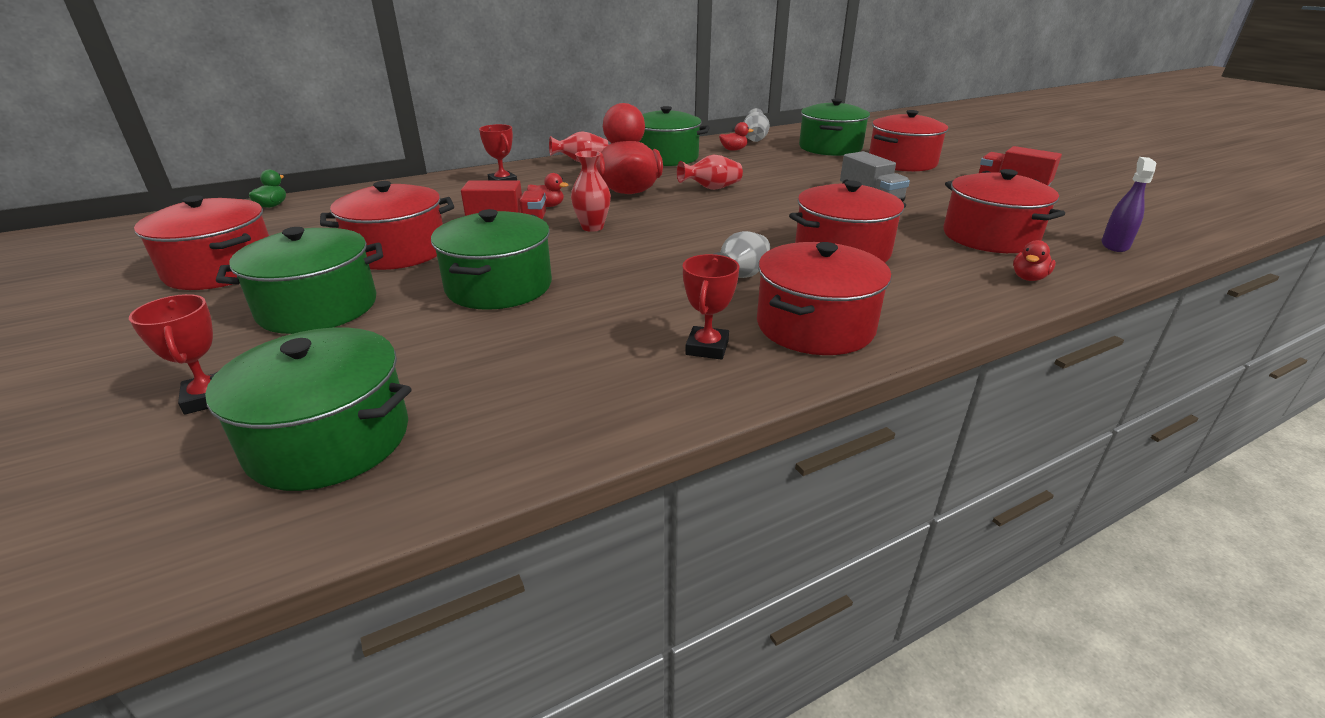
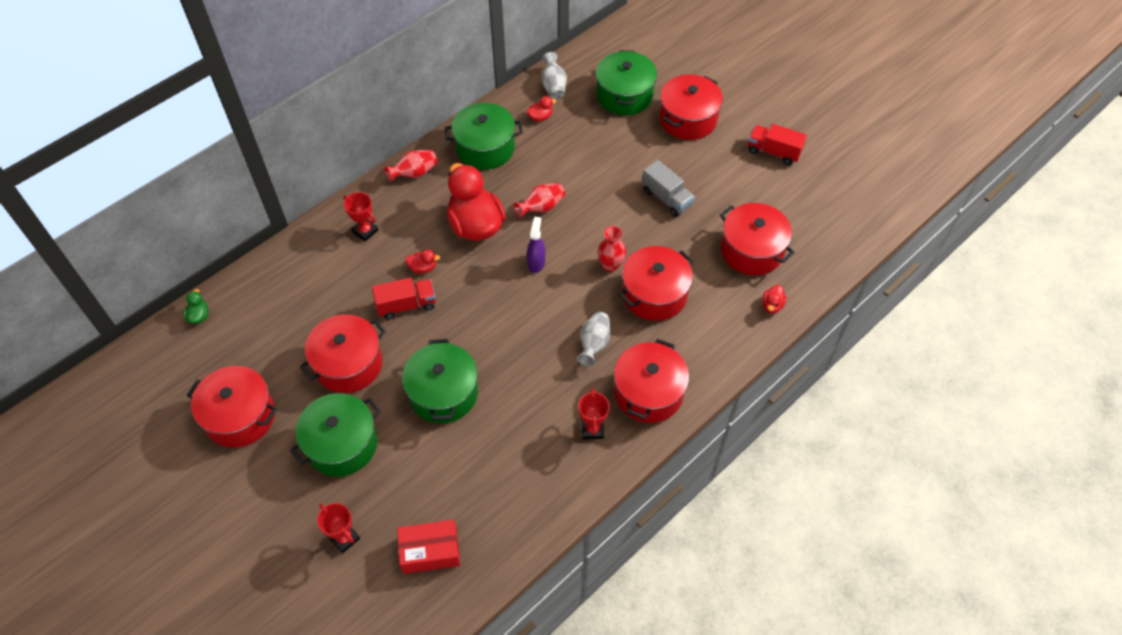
camera: 15 degrees left, 25 degrees up
(329, 440) = (430, 551): green pot -> red box
(592, 227) = (472, 296): red vase -> red vase (610, 265)
(1114, 245) = (831, 246): purple spray bottle -> purple spray bottle (536, 263)

